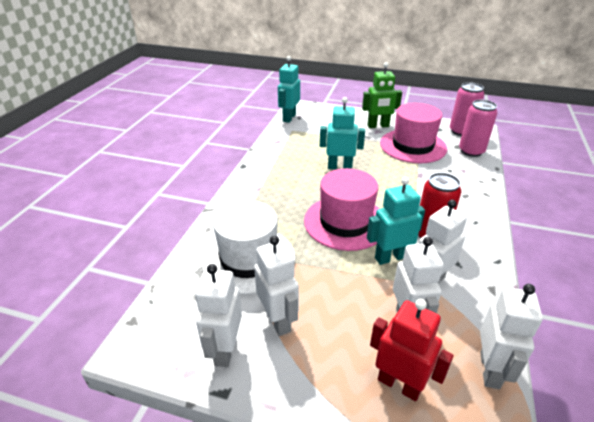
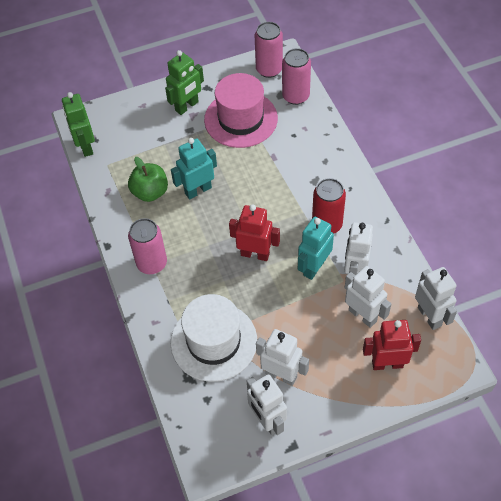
camera: 35 degrees left, 20 degrees up
(260, 188) = (152, 263): none -> pink can
(289, 118) = (85, 146): turquoise robot -> green robot
(304, 153) = (150, 192): none -> green apple
(345, 222) = (255, 254): pink hat -> red robot

